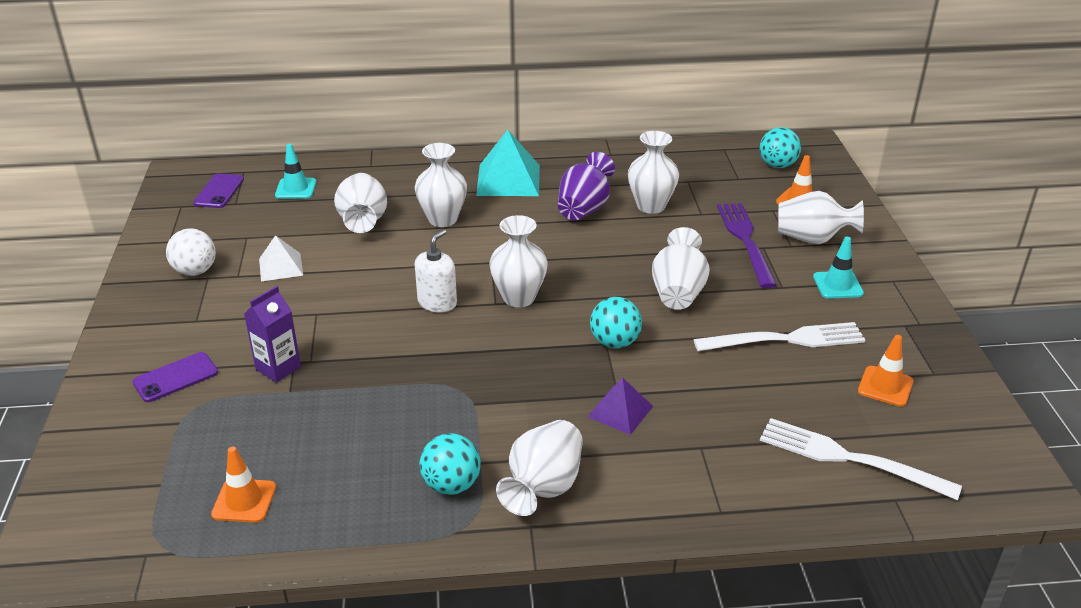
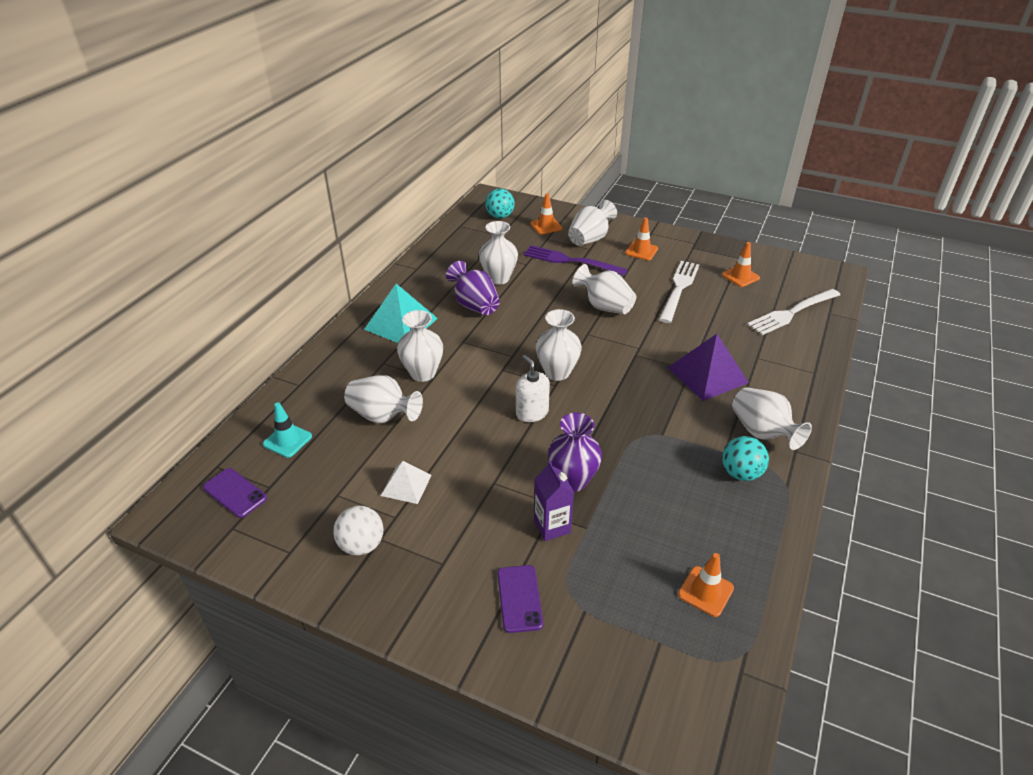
camera: 60 degrees left, 5 degrees up
(352, 361) = (572, 480): none -> purple vase
(614, 342) = (637, 351): turquoise ball -> none
(620, 411) = (707, 374): purple pyramid -> purple pyramid, size x1.69
(837, 285) = (641, 251): turquoise traffic cone -> orange traffic cone

